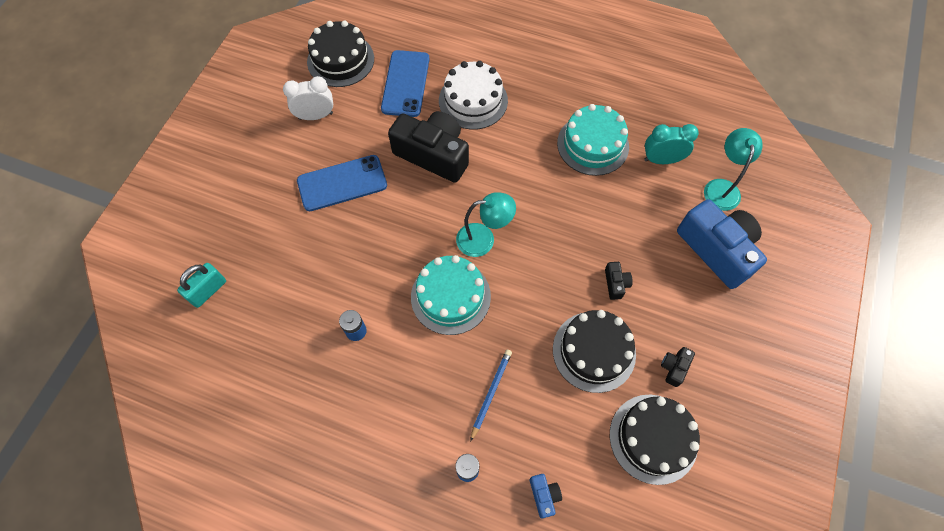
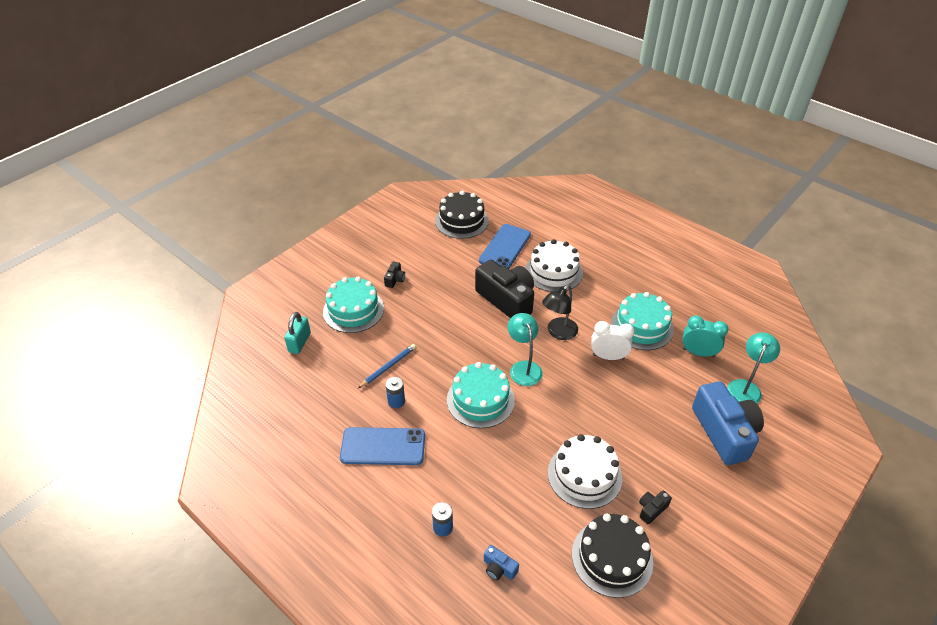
camera: 20 degrees right, 20 degrees down
(208, 290) = (299, 342): turquoise padlock -> turquoise padlock turned 45 degrees counterclockwise
(257, 225) = (353, 310): none -> turquoise cake
(316, 116) = (427, 252): white clock -> white clock (608, 356)
(342, 183) = (428, 300): blue phone -> blue phone (383, 446)
(483, 239) = (523, 368): turquoise lamp -> turquoise lamp turned 120 degrees counterclockwise
(491, 393) = (485, 478): blue pencil -> blue pencil (388, 367)
(506, 181) = (558, 333): none -> black lamp
(544, 495) = (499, 568): blue camera -> blue camera turned 120 degrees clockwise
(594, 351) = (584, 475): black cake -> white cake
(615, 283) = (623, 431): black camera -> black camera (395, 279)

